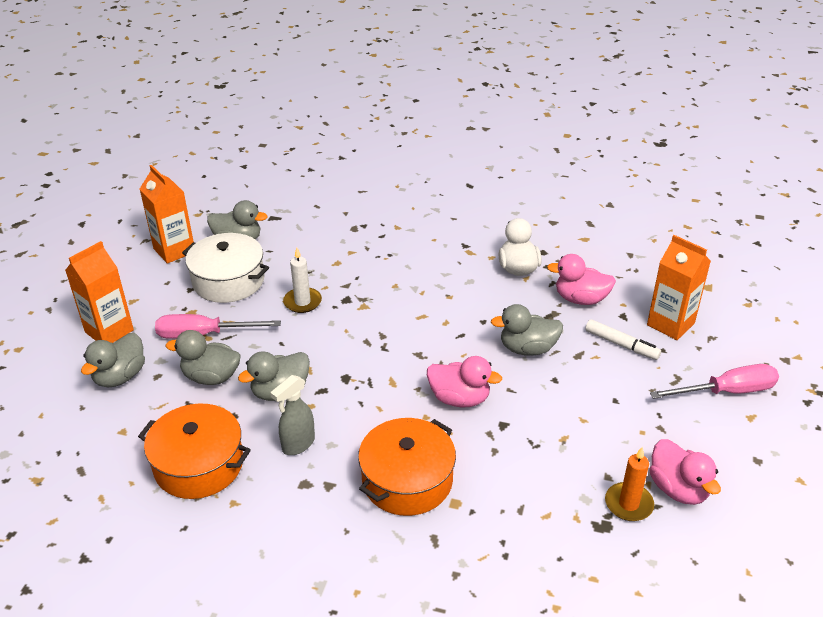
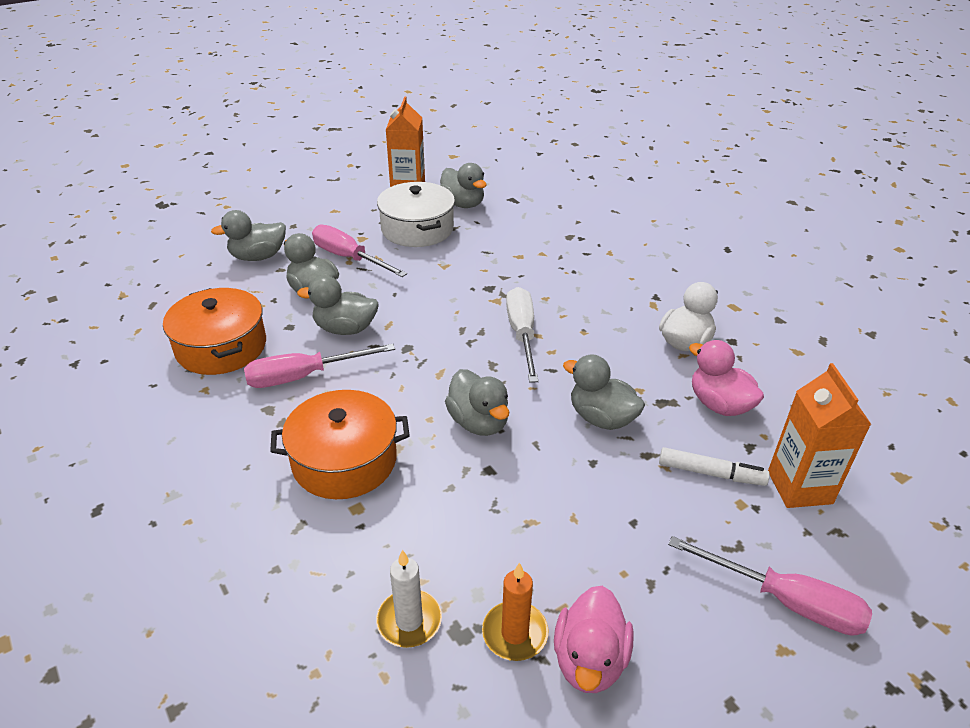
camera: 40 degrees right, 0 degrees up
(109, 331) = (292, 223): orange carton -> none
(298, 444) = (304, 376): grey spray bottle -> pink screwdriver
(302, 302) = (451, 272): white candle -> white candle (409, 621)
(412, 321) = (522, 334): none -> white screwdriver
(459, 398) = (478, 422): pink duck -> grey duck
(621, 345) = (711, 473): white marker -> white marker turned 60 degrees counterclockwise

